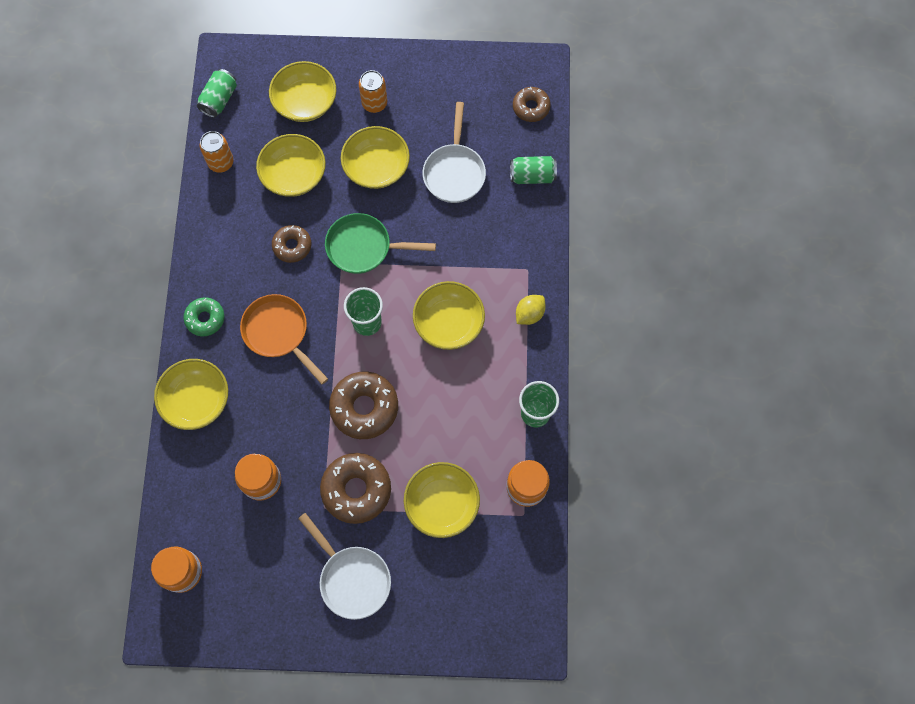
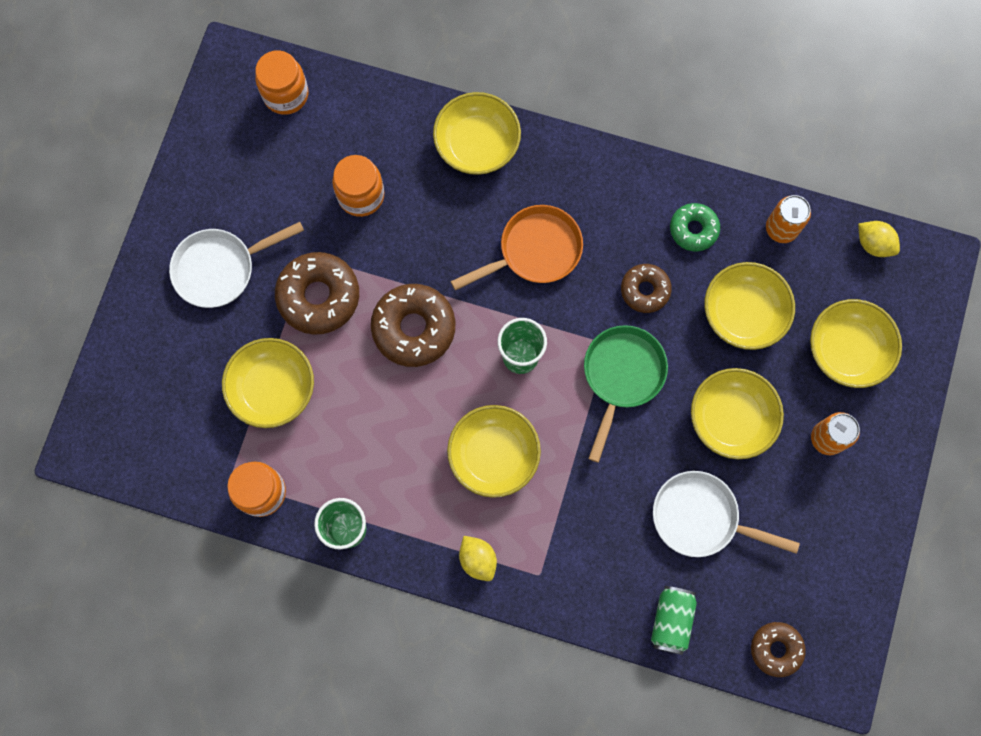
camera: 105 degrees right, 5 degrees up
(205, 319) = (575, 172): green donut -> green donut (693, 229)
(219, 99) = (873, 244): green can -> yellow lemon

